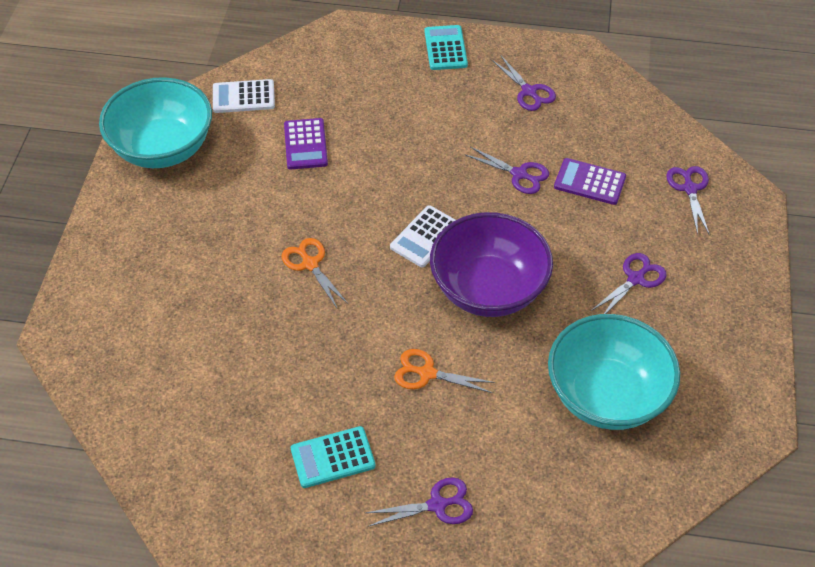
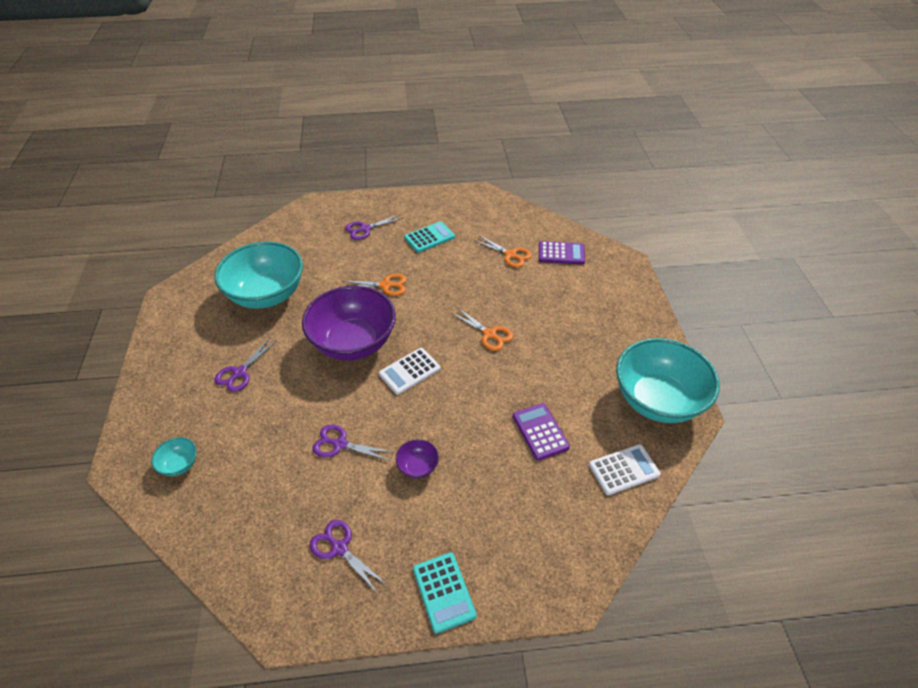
camera: 165 degrees right, 5 degrees down
(219, 389) = (510, 255): none -> orange scissors
(425, 237) = (409, 371): white calculator -> white calculator turned 150 degrees counterclockwise
(442, 138) = (418, 467): none -> purple bowl
(589, 182) = (274, 450): purple calculator -> purple calculator (561, 253)
(689, 188) = (179, 464): purple scissors -> turquoise bowl

